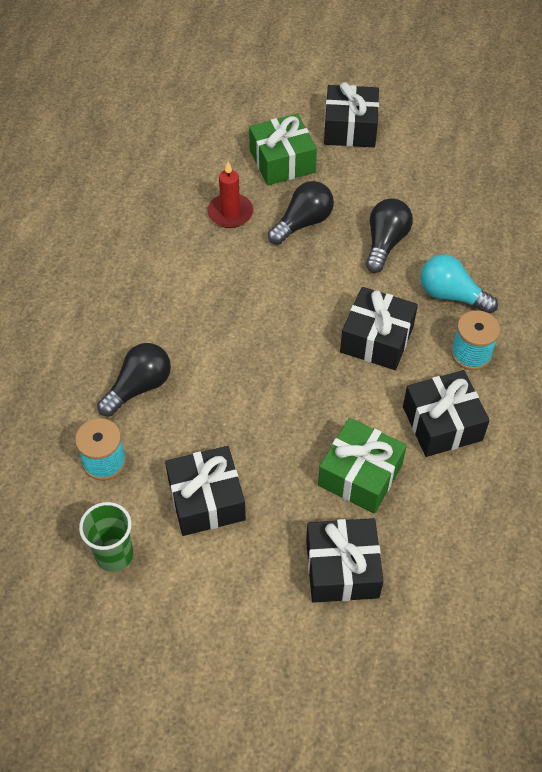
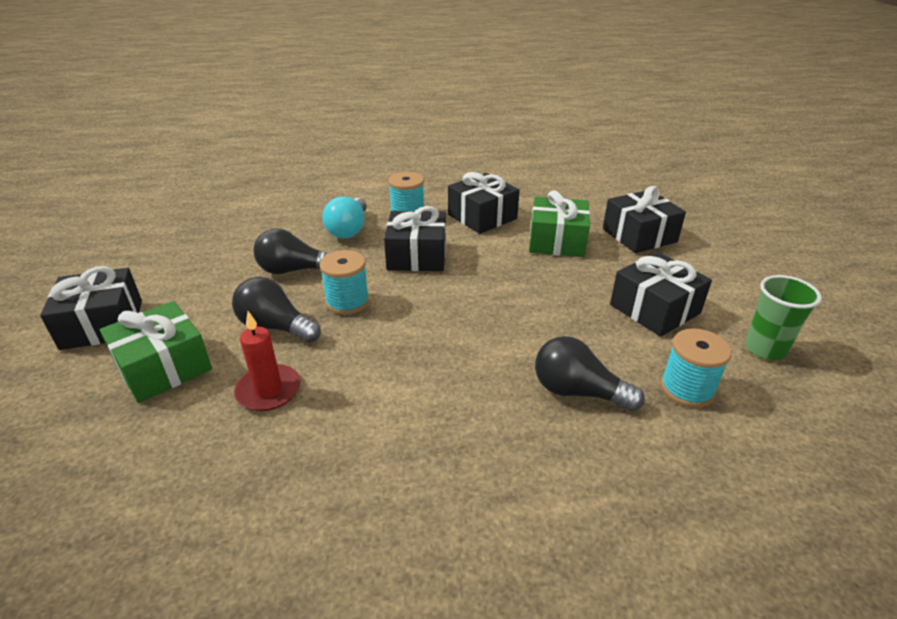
camera: 110 degrees left, 20 degrees down
(318, 272) = (347, 302): none -> turquoise spool

